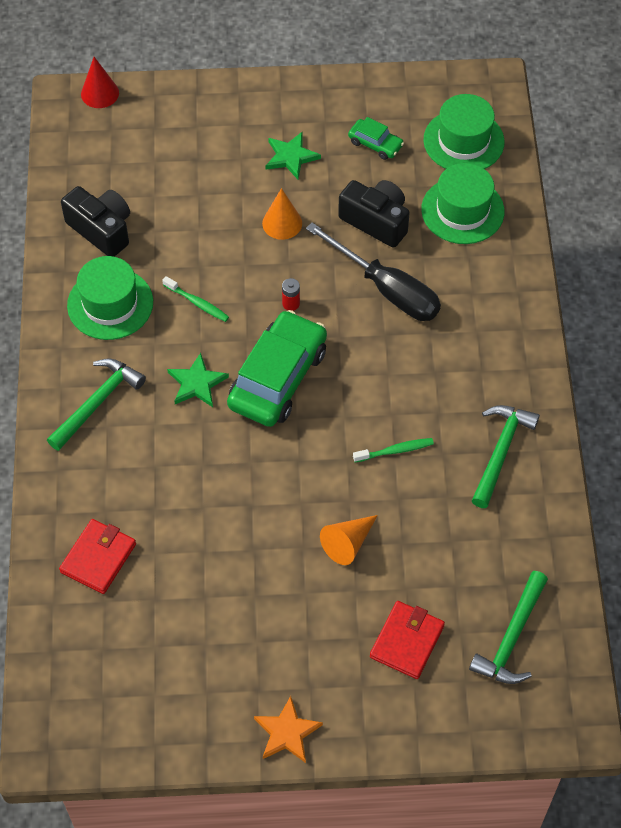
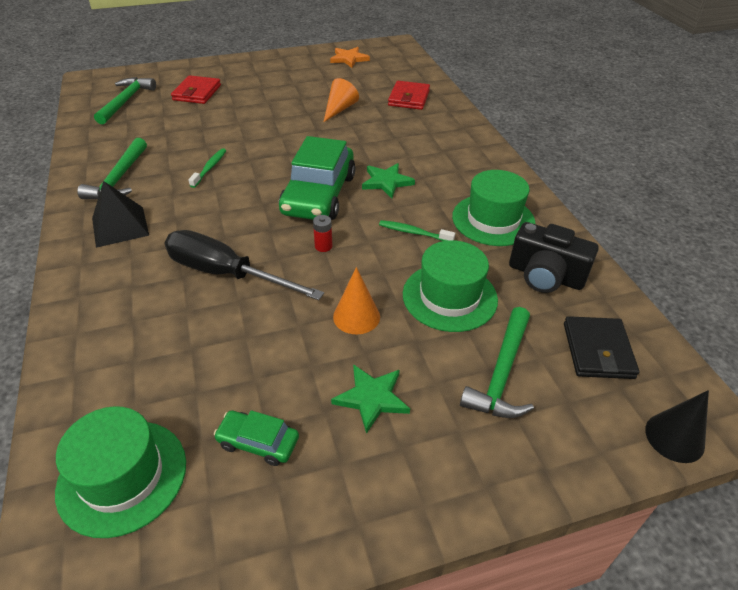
camera: 165 degrees right, 15 degrees down
(98, 402) = (459, 161): green hammer -> green hammer (501, 373)
(100, 93) = (674, 437): red cone -> black cone
(106, 157) = (598, 350): none -> black wallet
(287, 732) = (266, 60): orange star -> orange star (349, 59)
(348, 543) = (241, 122): orange cone -> orange cone (339, 109)
(376, 221) = (245, 338): black camera -> none
(395, 451) = (210, 168): green toothbrush -> green toothbrush turned 135 degrees clockwise
(462, 210) = (134, 371): green hat -> green hat (449, 297)
(490, 372) = (120, 226): none -> black pyramid

